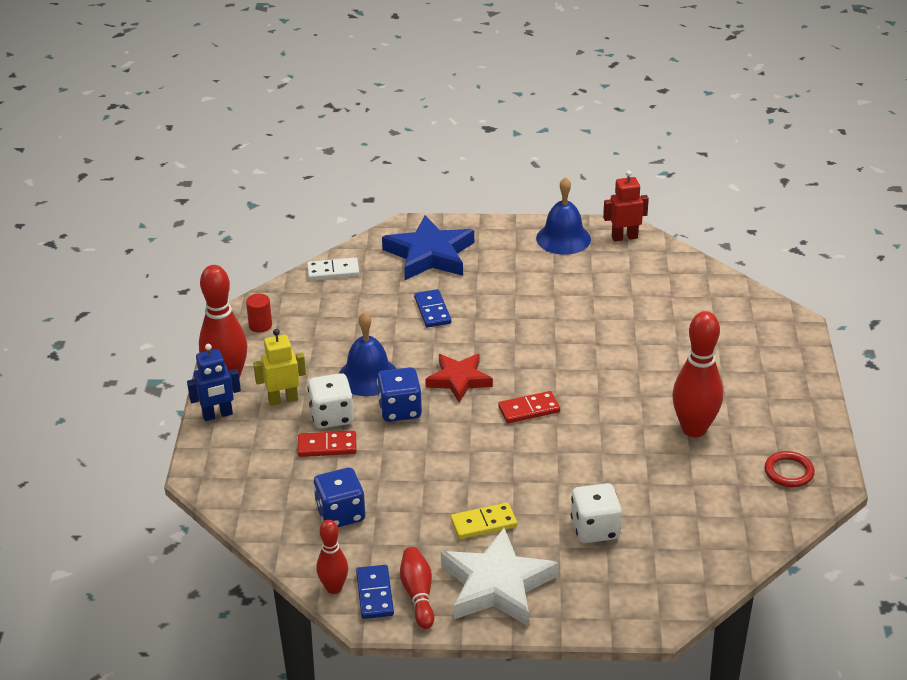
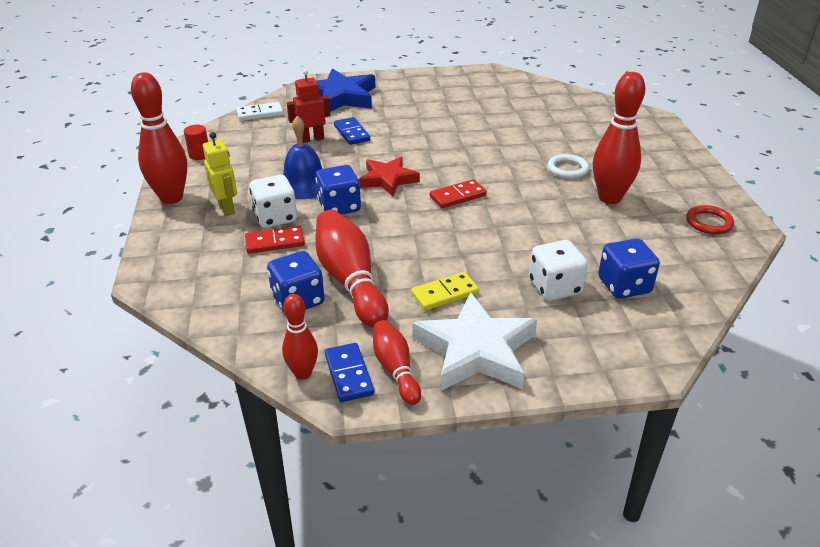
camera: 10 degrees left, 0 degrees up
(217, 415) = (163, 226): blue robot -> none
(283, 399) = (227, 208): yellow robot -> yellow robot turned 90 degrees clockwise
(394, 499) = (350, 281): none -> red bowling pin
(563, 238) = (446, 80): blue bell -> none
(624, 237) = (495, 76): red robot -> red robot (312, 139)
(662, 386) = (567, 169): none -> white ring
(665, 535) = (624, 286): none -> blue dice

